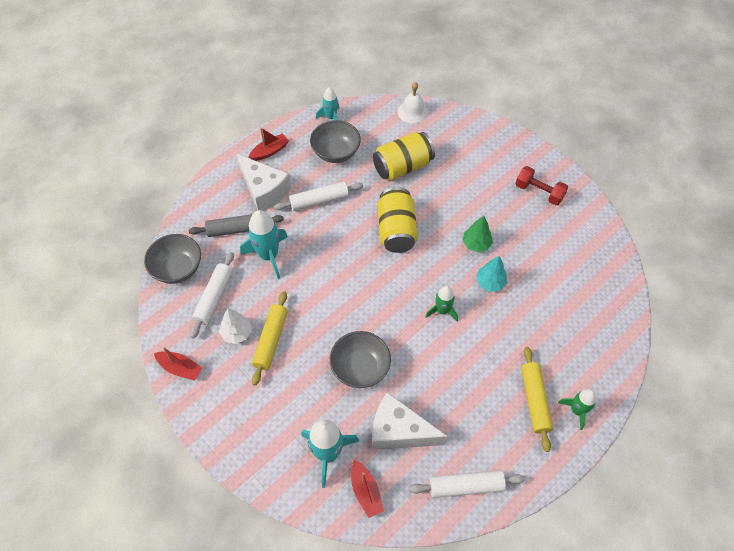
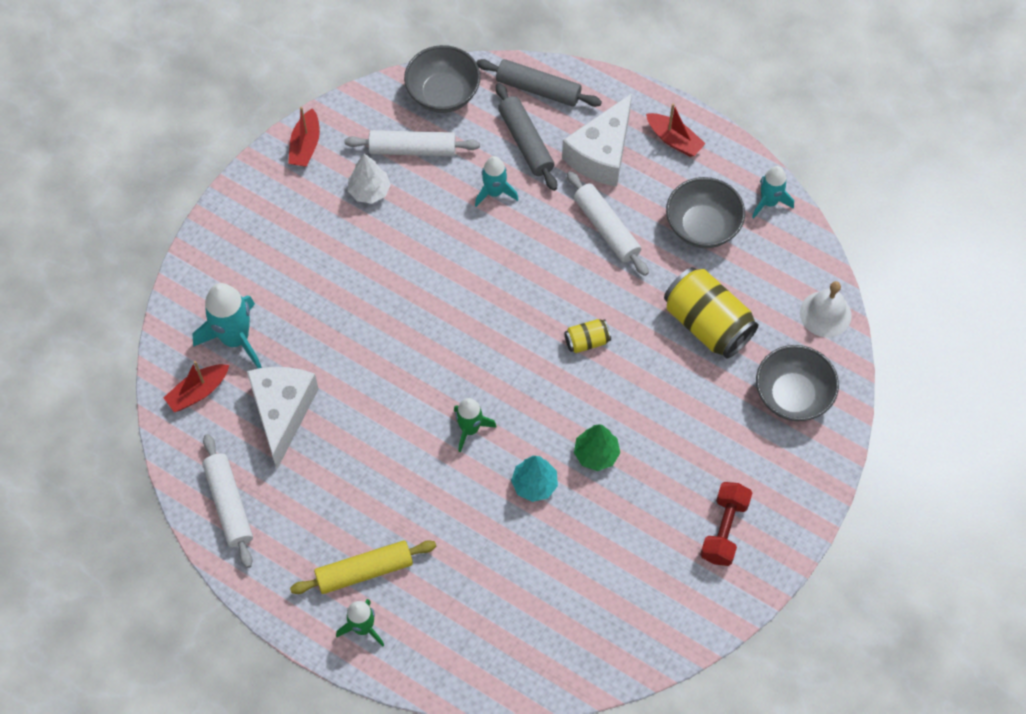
camera: 75 degrees right, 5 degrees up
(200, 213) = (538, 89): none -> grey rolling pin
(269, 256) = (494, 192): turquoise rocket -> turquoise rocket, size x0.61
(271, 340) = (369, 232): yellow rolling pin -> none
(360, 368) = (357, 347): grey bowl -> grey bowl (792, 395)
(396, 230) = (587, 341): yellow can -> yellow can, size x0.48

